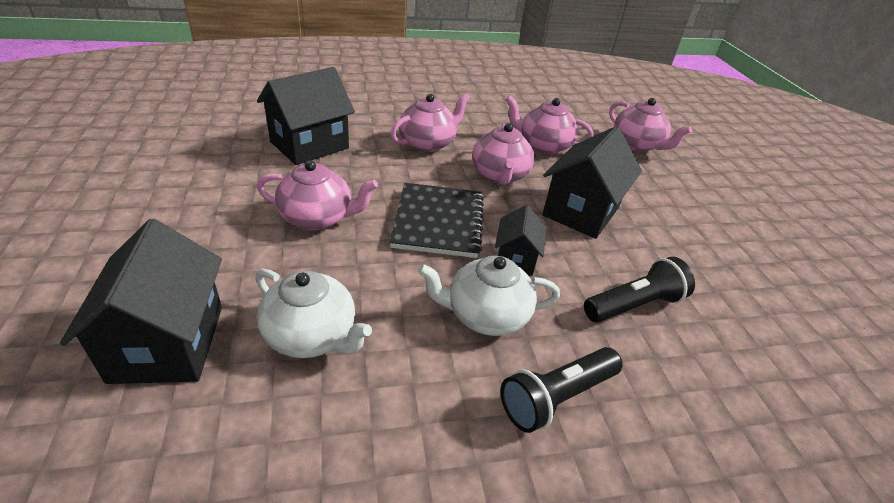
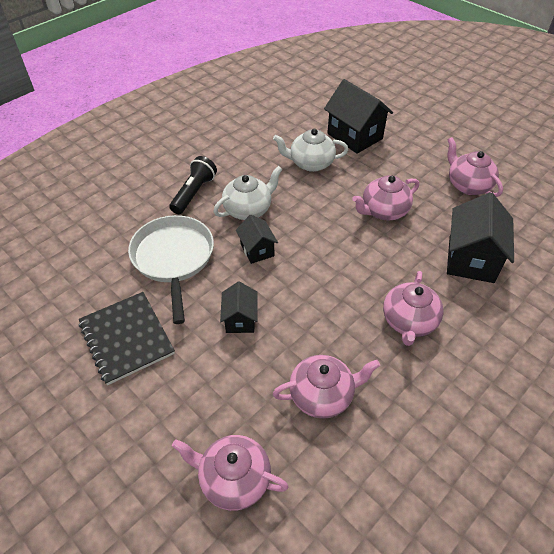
camera: 150 degrees right, 10 degrees up
(438, 222) = (321, 249): black notebook -> black notebook (126, 338)
(499, 175) = (324, 320): pink teapot -> pink teapot (468, 185)
(581, 211) = (240, 319): black house -> black house, size x0.56
(634, 305) = (173, 258): black flashlight -> white pan

